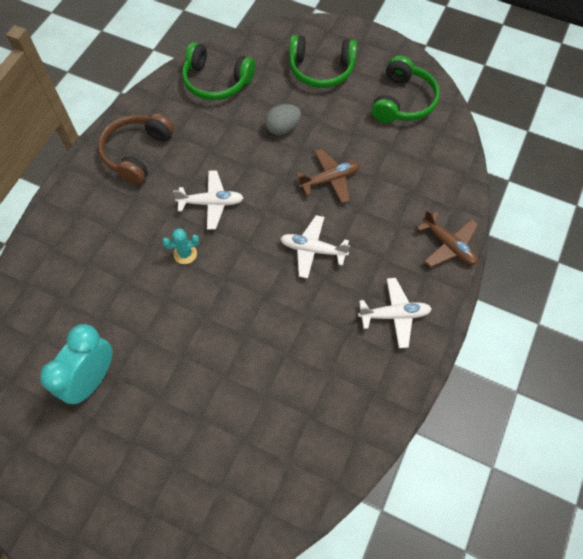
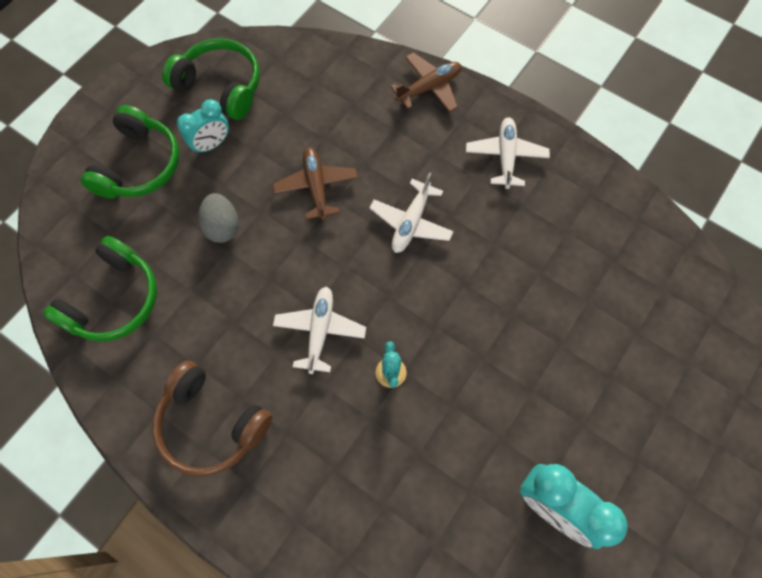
camera: 80 degrees left, 5 degrees up
(349, 107) = (212, 144): none -> turquoise clock

